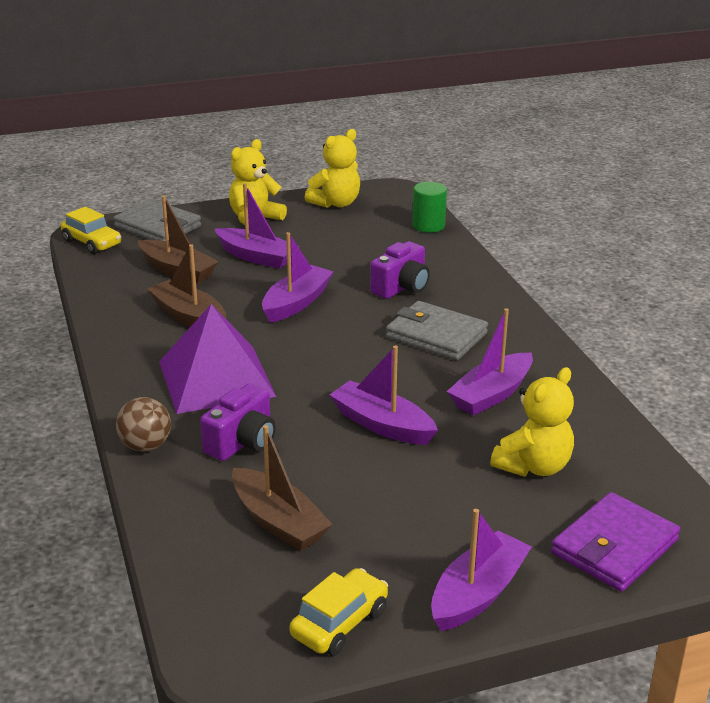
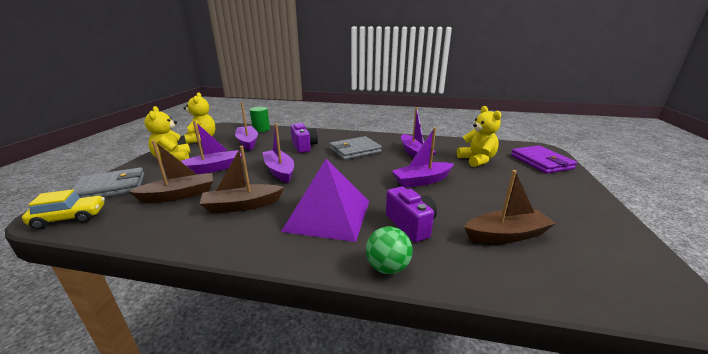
camera: 60 degrees left, 5 degrees down
(145, 446) = (387, 267): brown ball -> green ball
(339, 623) = (615, 241): yellow car -> none
(477, 594) = (579, 196): purple boat -> purple boat (248, 142)

